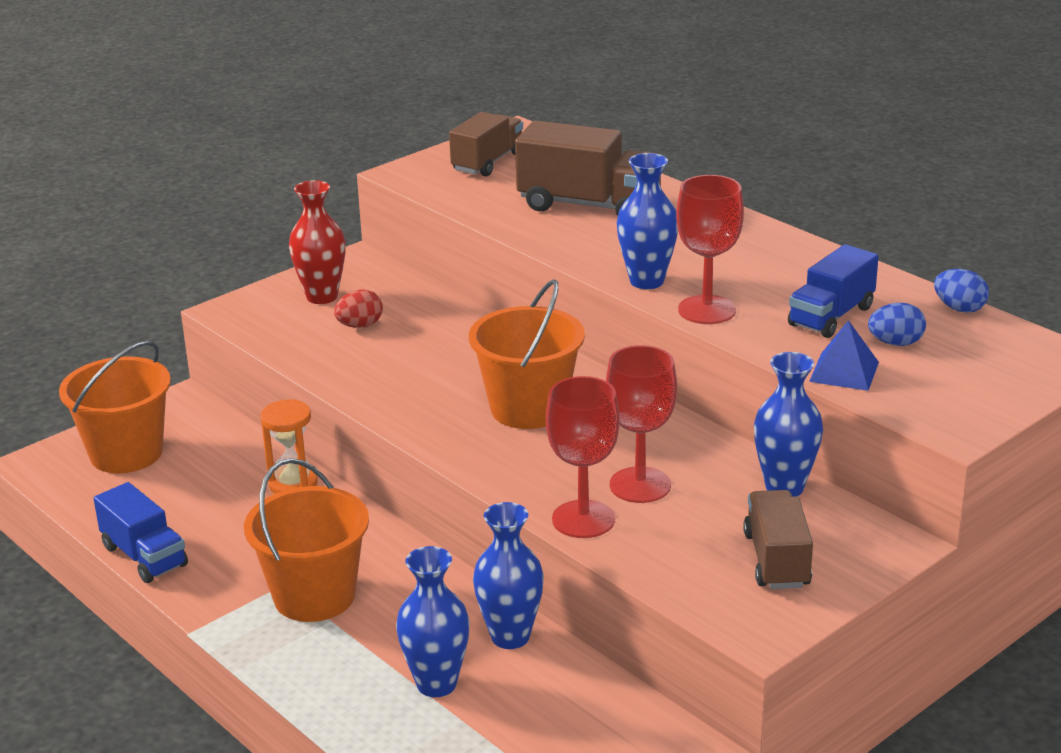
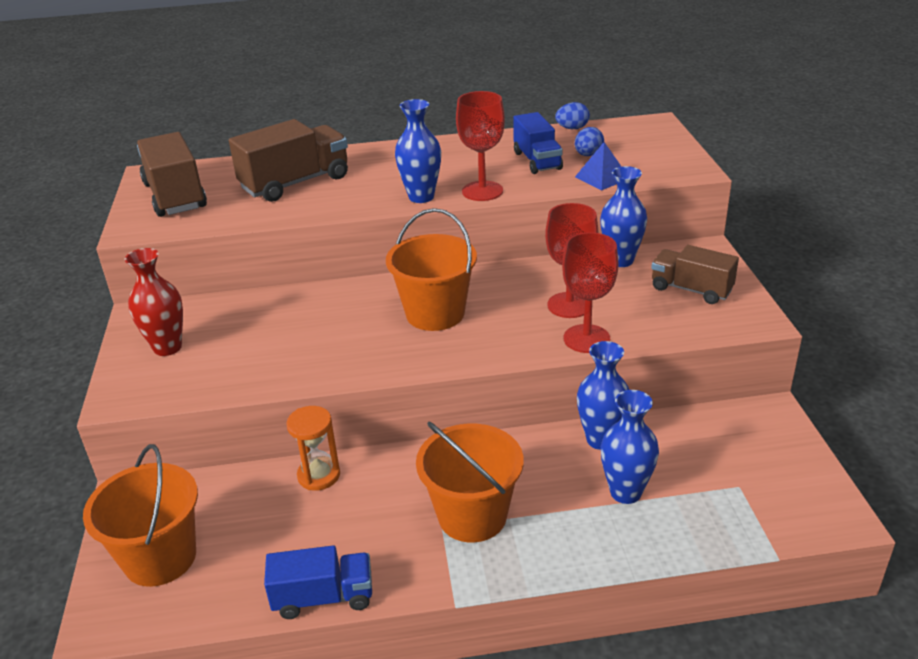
camera: 55 degrees left, 5 degrees up
(360, 326) = (234, 344): red egg -> none
(488, 162) = (175, 196): brown truck -> brown truck, size x1.51

